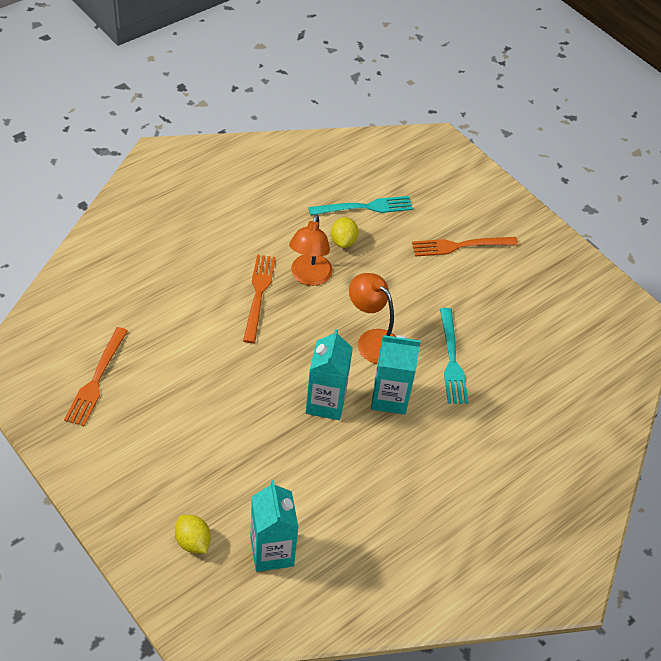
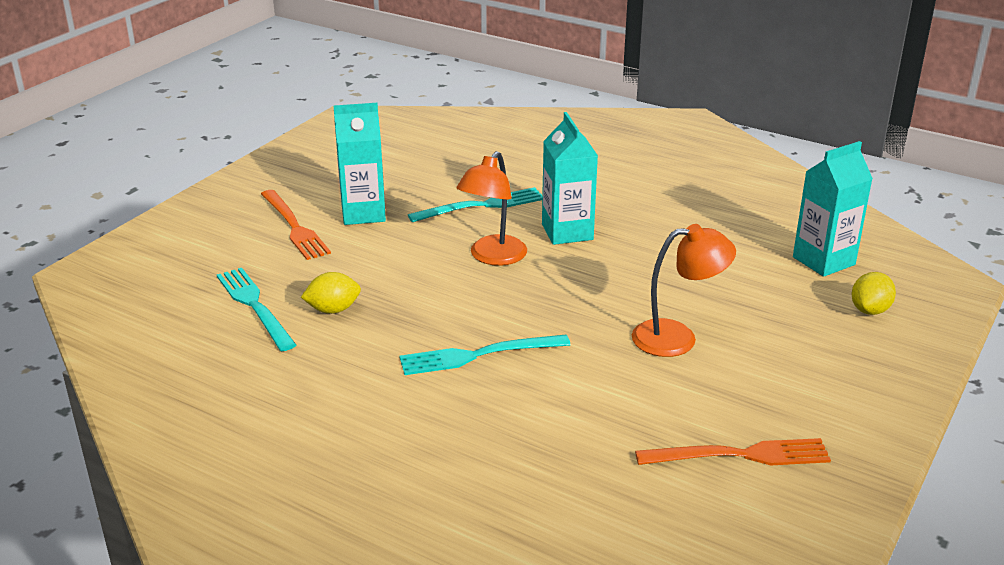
camera: 105 degrees left, 20 degrees down
(258, 294) = (478, 355): orange fork -> turquoise fork
(309, 277) = (418, 322): orange lamp -> orange lamp (677, 338)
(325, 403) = (610, 269): turquoise carton -> turquoise carton (363, 213)

